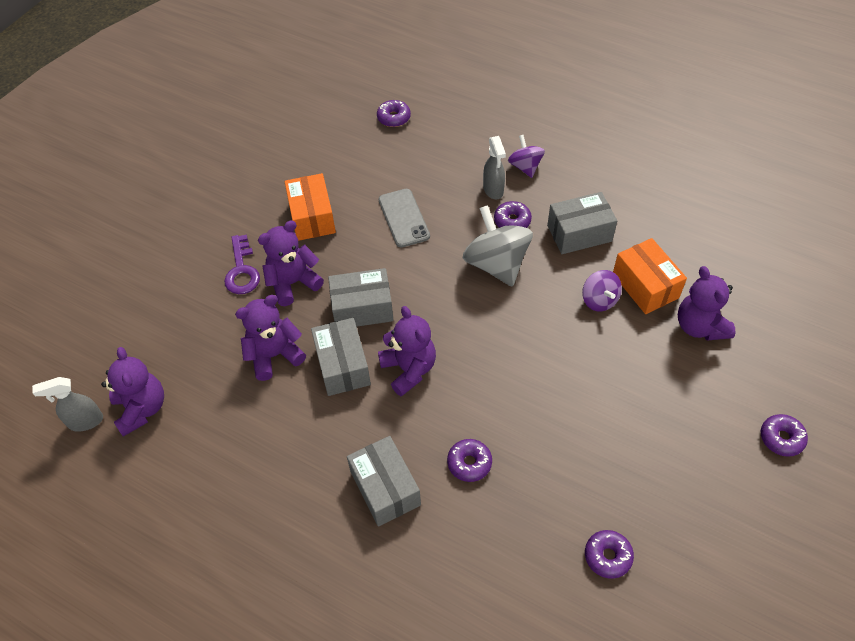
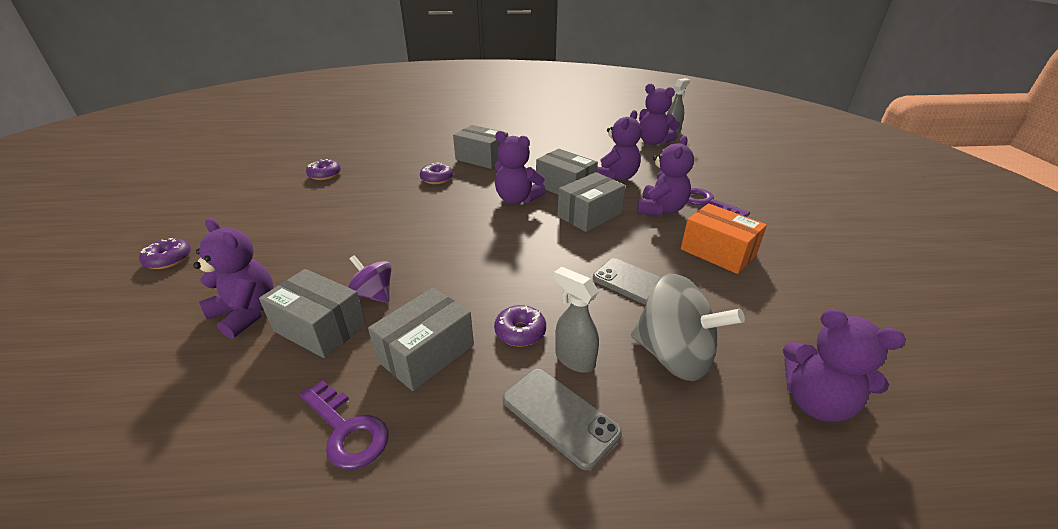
camera: 145 degrees right, 20 degrees down
(394, 118) = (816, 402): purple donut -> purple teddy bear
(496, 264) = (504, 284): grey spinning top -> grey spinning top (674, 355)
(525, 167) = (559, 416): purple spinning top -> grey phone
(639, 208) = (347, 430): none -> purple key
(645, 286) = (320, 328): orange box -> grey box

